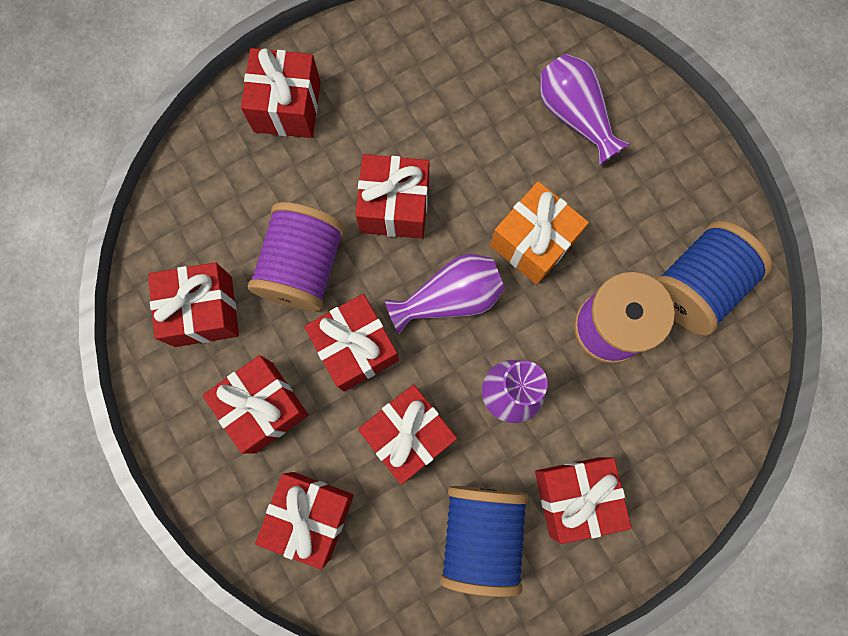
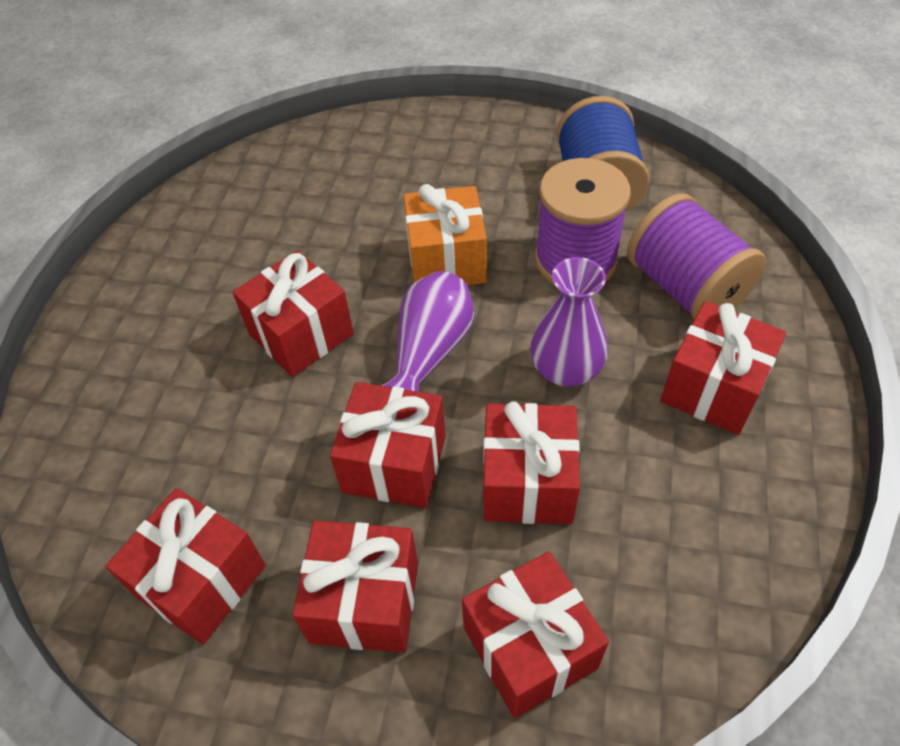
camera: 45 degrees left, 25 degrees down
(287, 107) = (112, 349): red gift -> none
(303, 267) = (267, 449): purple spool -> purple spool (685, 288)
(481, 534) = (688, 492): blue spool -> none
(575, 116) = (375, 168): purple vase -> none

